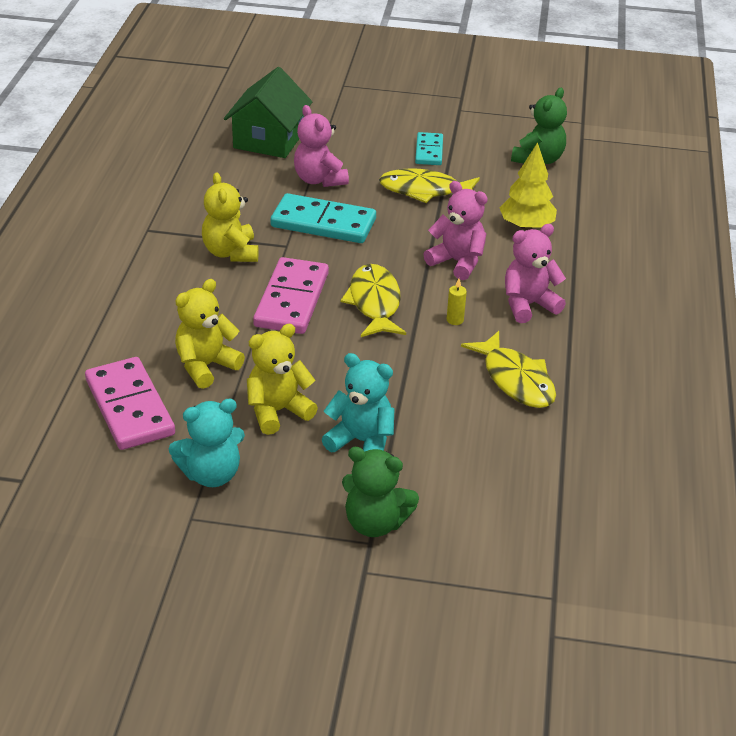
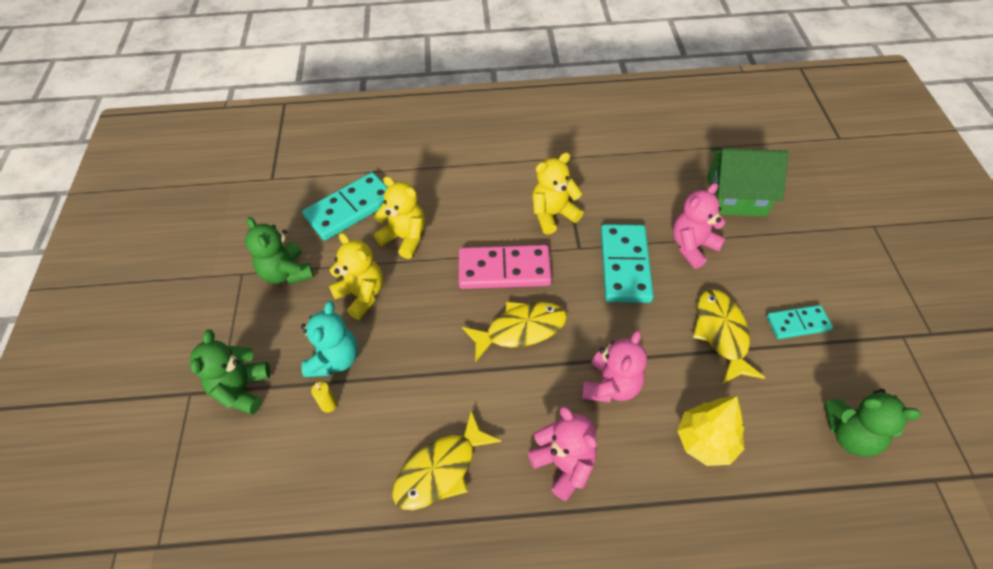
camera: 80 degrees right, 15 degrees up
(129, 407) = (350, 209): pink domino -> turquoise domino
(211, 474) = (286, 273): turquoise teddy bear -> green teddy bear
(455, 320) = (517, 400): yellow candle -> yellow candle (328, 405)

